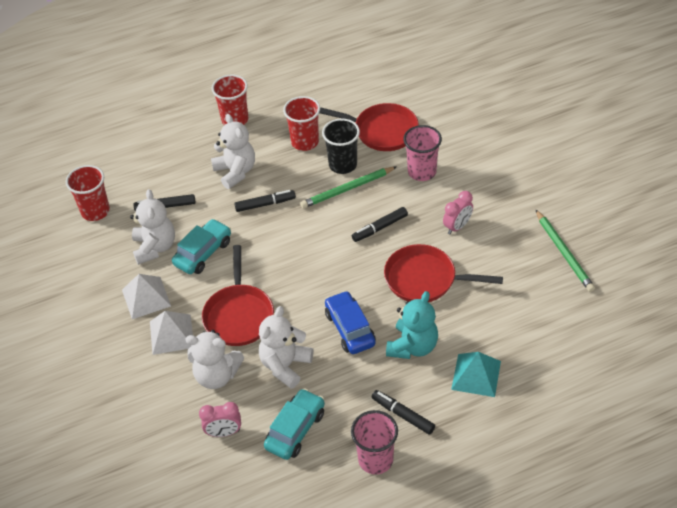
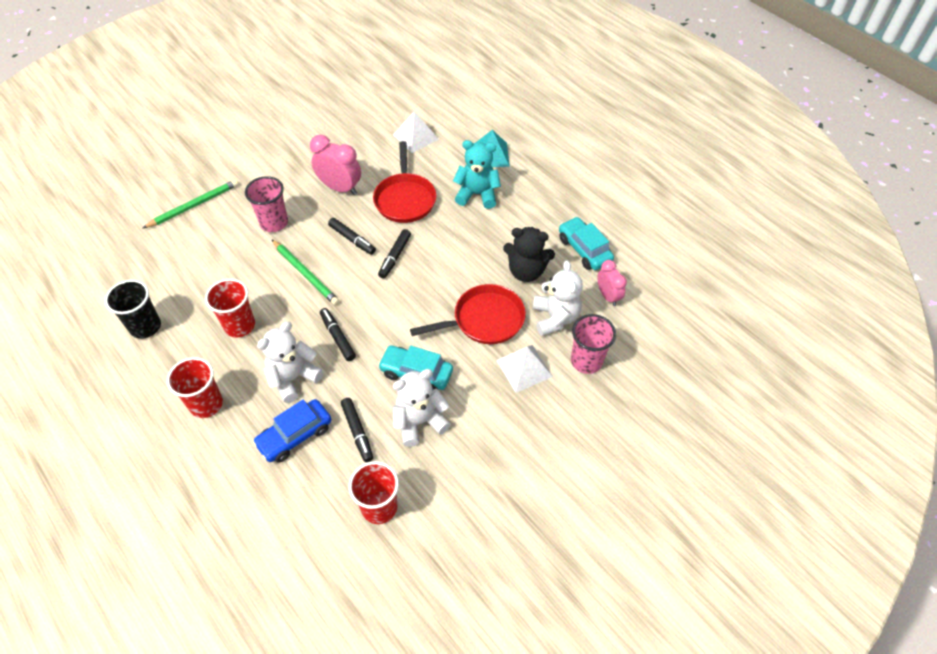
camera: 110 degrees left, 5 degrees up
(146, 297) = (488, 406): white pyramid -> white pyramid (415, 137)
(285, 365) = (526, 271): white teddy bear -> black teddy bear
(295, 430) = (584, 250): turquoise car -> turquoise car turned 45 degrees clockwise
(343, 165) = (271, 285): black cup -> black cup (145, 326)
(350, 328) = (473, 237): blue car -> blue car (295, 436)
(375, 459) = (588, 197): pink cup -> pink cup (586, 361)
(381, 131) = (217, 263): red pan -> none
(403, 415) = (543, 189): black marker -> black marker (395, 257)
(457, 227) = (340, 188): pink clock -> pink clock, size x1.57
(564, 252) = (355, 122): green pencil -> green pencil (194, 205)

